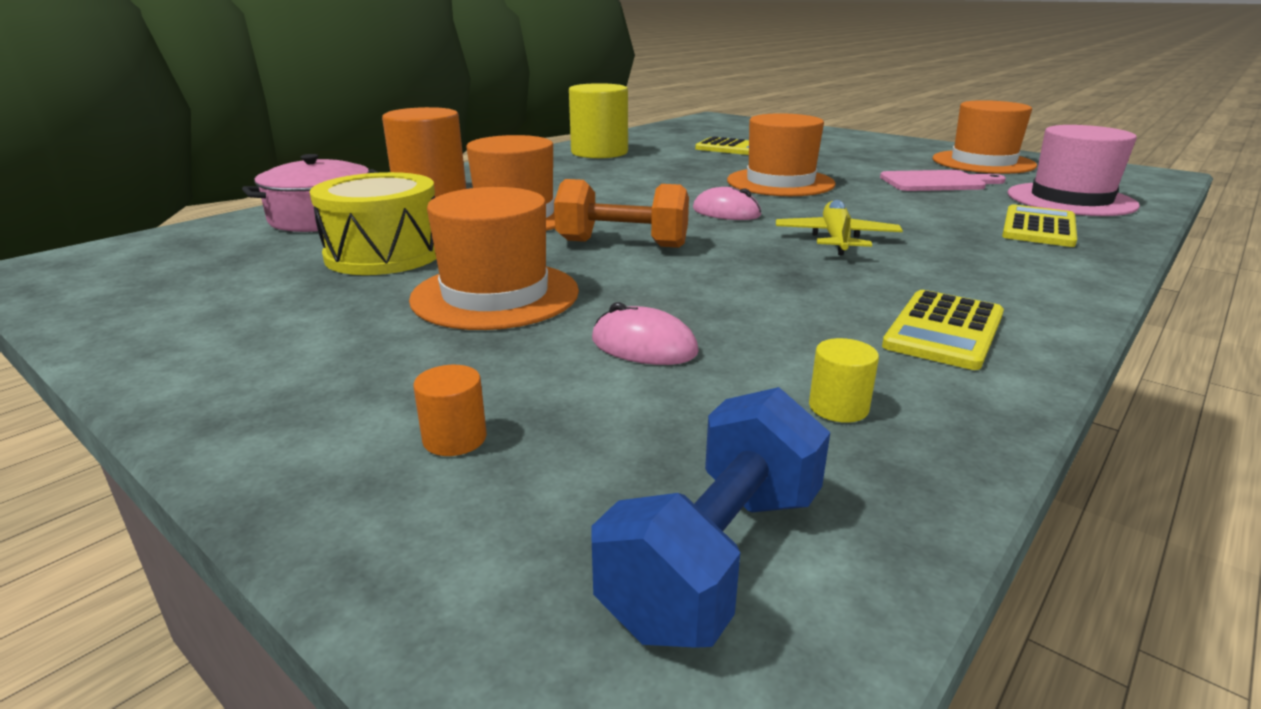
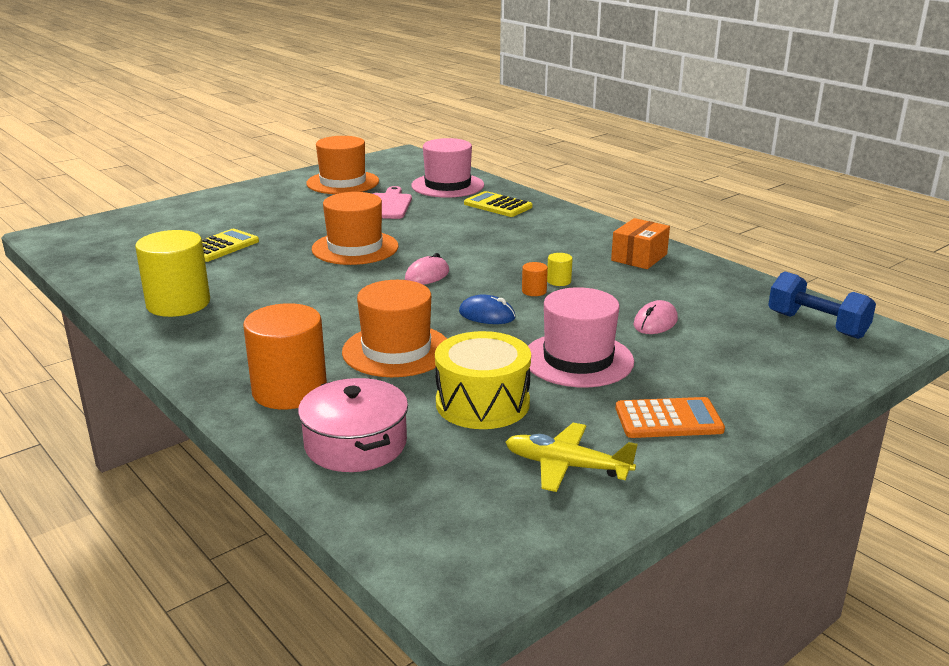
camera: 80 degrees left, 0 degrees up
(295, 356) = (668, 419): none -> orange calculator
(455, 438) = (752, 369): orange cylinder -> orange cylinder (534, 291)
(495, 295) = (578, 359): orange hat -> pink hat
(622, 244) = (487, 315): orange dumbbell -> blue mouse
(836, 239) = (500, 254): yellow plane -> yellow plane (567, 466)
(838, 407) = (714, 291): yellow cylinder -> yellow cylinder (559, 281)
(944, 330) = (639, 257): yellow calculator -> orange box

